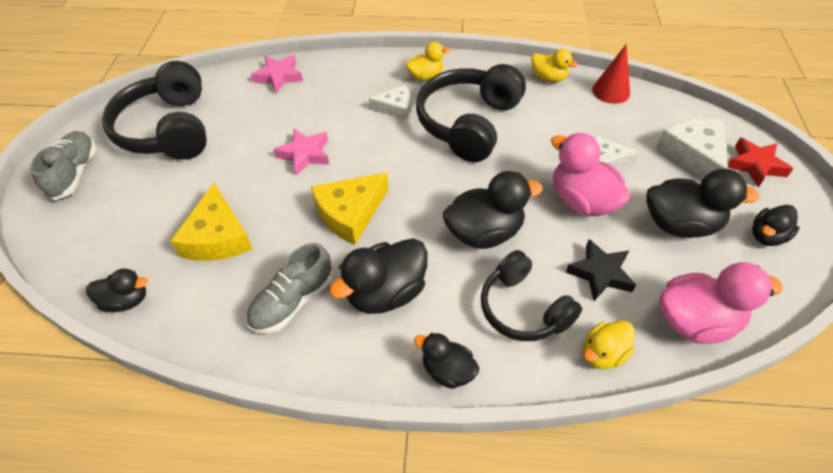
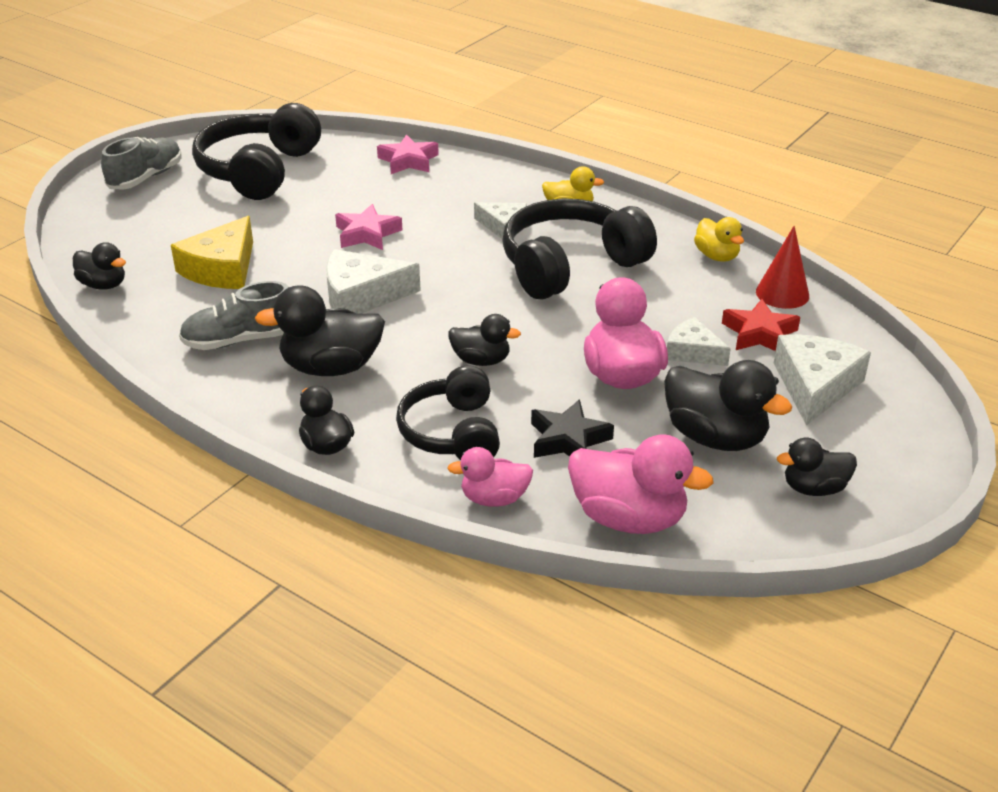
camera: 30 degrees right, 15 degrees down
(350, 213) = (362, 296): yellow cheese -> white cheese
(484, 232) = (481, 360): black duck -> black duck, size x0.59
(603, 353) = (494, 498): yellow duck -> pink duck
(755, 165) = (887, 424): red star -> red star (759, 334)

